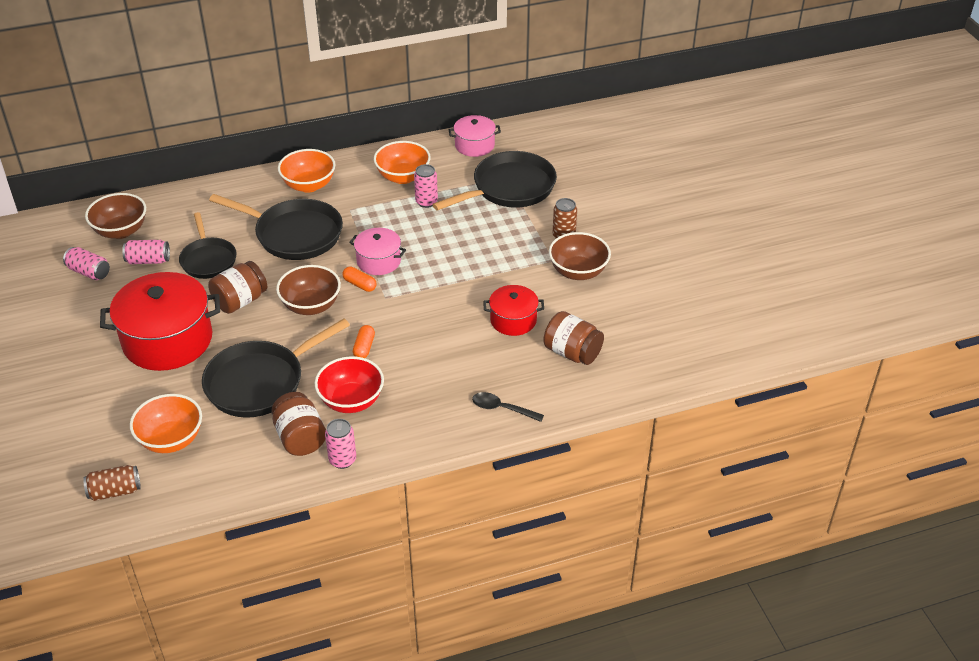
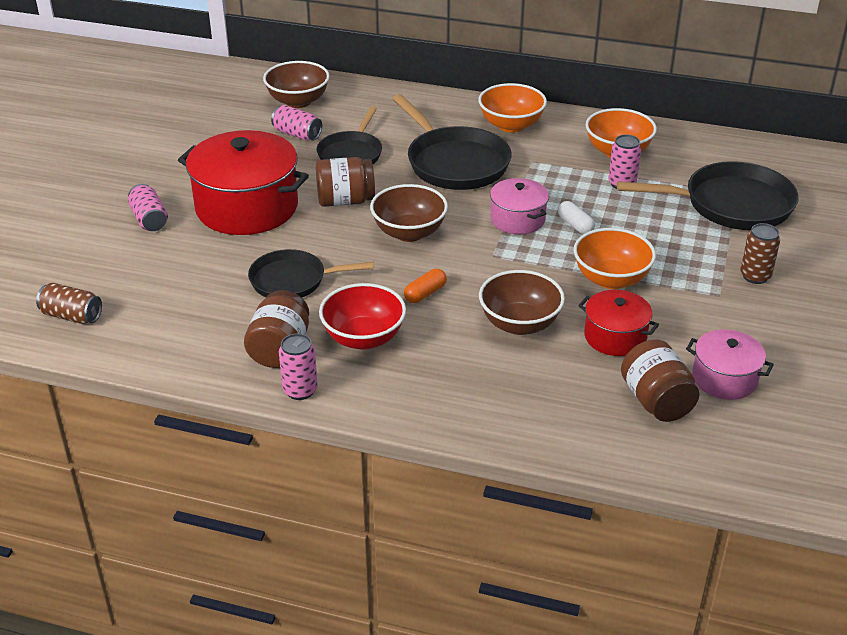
camera: 35 degrees right, 5 degrees down
(89, 272) = (237, 124): pink can -> pink can (149, 219)
(171, 439) = (163, 294): orange bowl -> orange bowl (611, 279)
(260, 382) = (293, 281): black pan -> black pan, size x0.64
(360, 284) = (477, 233): orange capsule -> none
(421, 248) = (575, 225): none -> white capsule
(474, 145) = (727, 150): pink pot -> pink pot (724, 378)
(502, 408) = (518, 421): black spoon -> none
(578, 272) = (740, 319): brown bowl -> brown bowl (519, 324)

